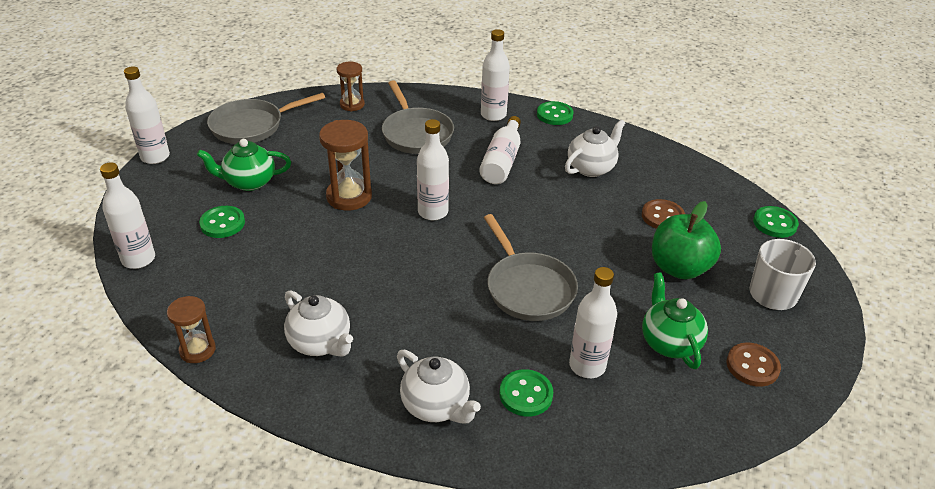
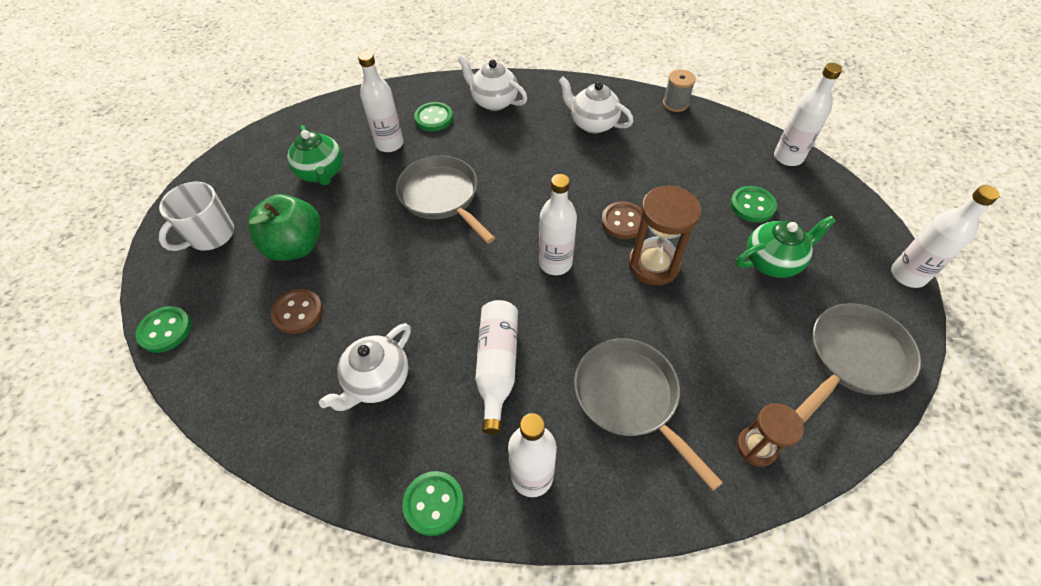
camera: 170 degrees right, 15 degrees up
(197, 350) = (675, 104): brown hourglass -> grey spool
(752, 366) = (259, 167): brown button -> brown button (623, 221)

